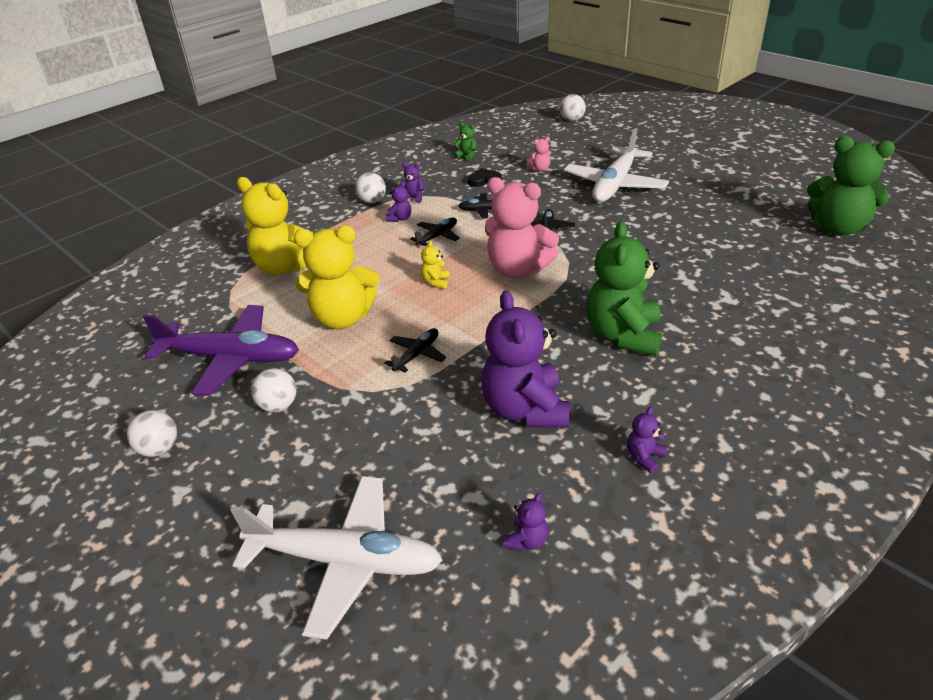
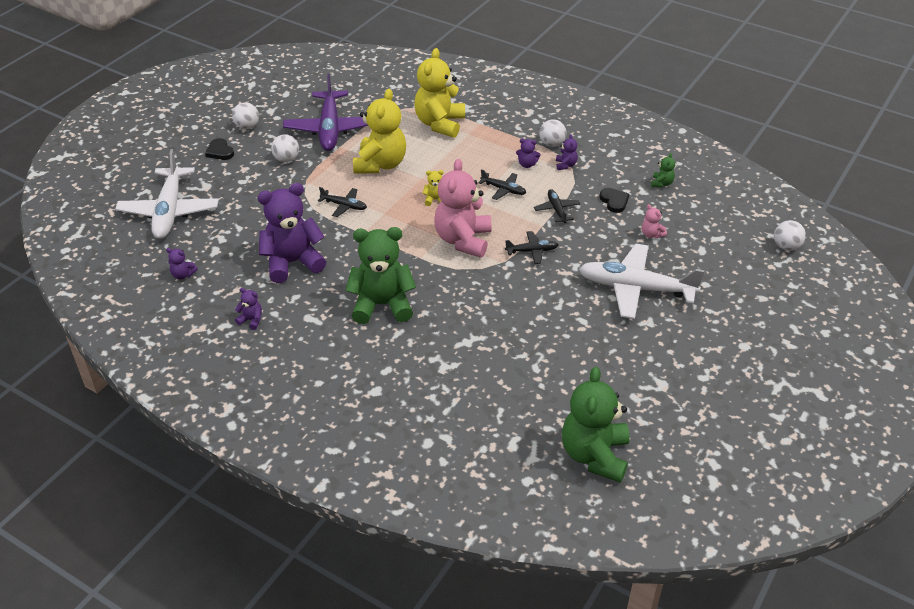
camera: 75 degrees right, 5 degrees up
(208, 486) = (220, 151): none -> black heart
(342, 318) = (380, 164): yellow teddy bear -> yellow teddy bear turned 150 degrees counterclockwise

